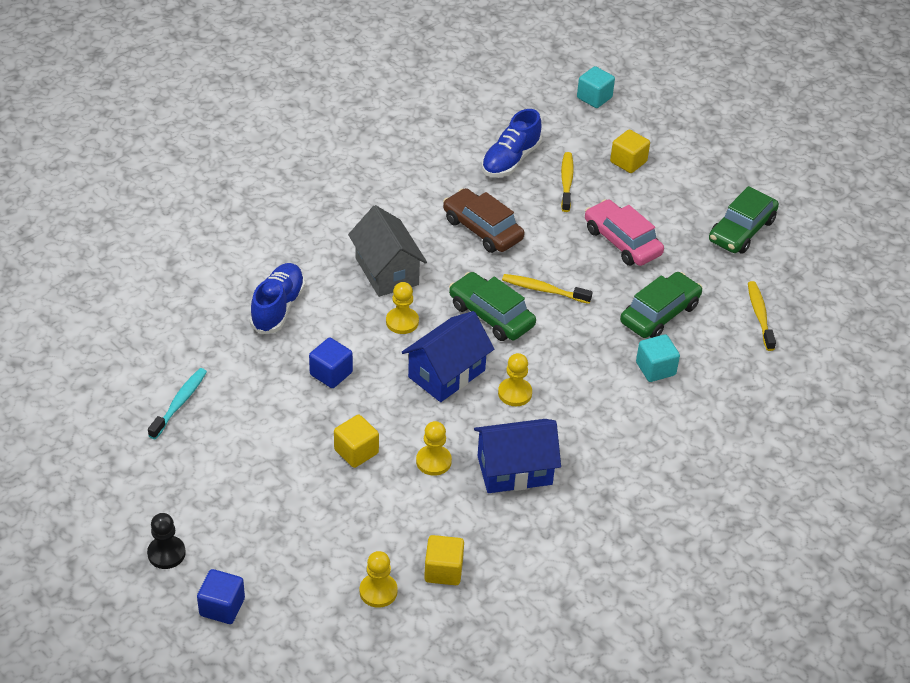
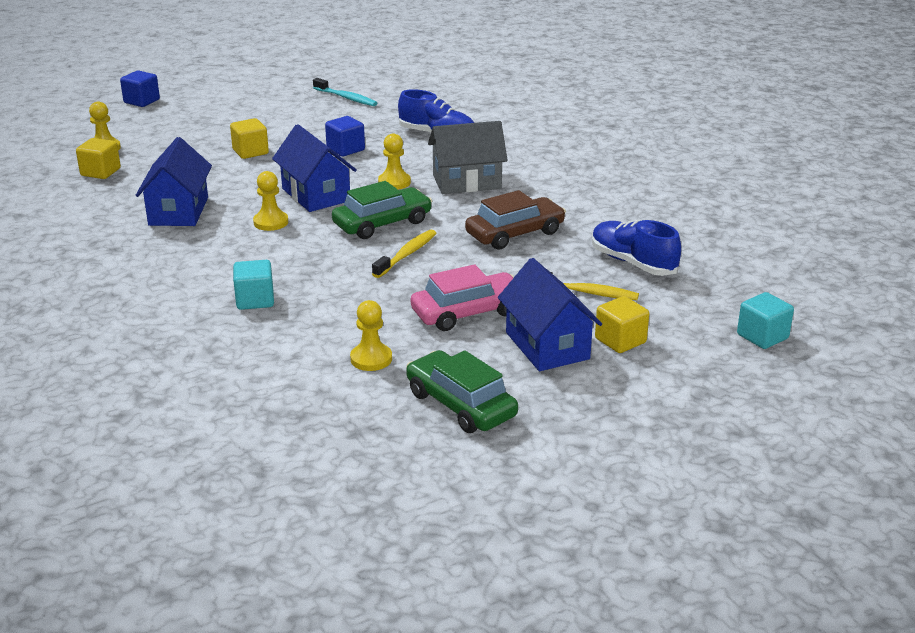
camera: 105 degrees right, 15 degrees down
(166, 553) = (204, 88): black pawn -> none
(433, 461) = (216, 179): yellow pawn -> yellow pawn (371, 359)
(650, 196) = (547, 346): none -> blue house
(659, 314) = (336, 317): green car -> none
(759, 315) = (298, 386): yellow toothbrush -> none

